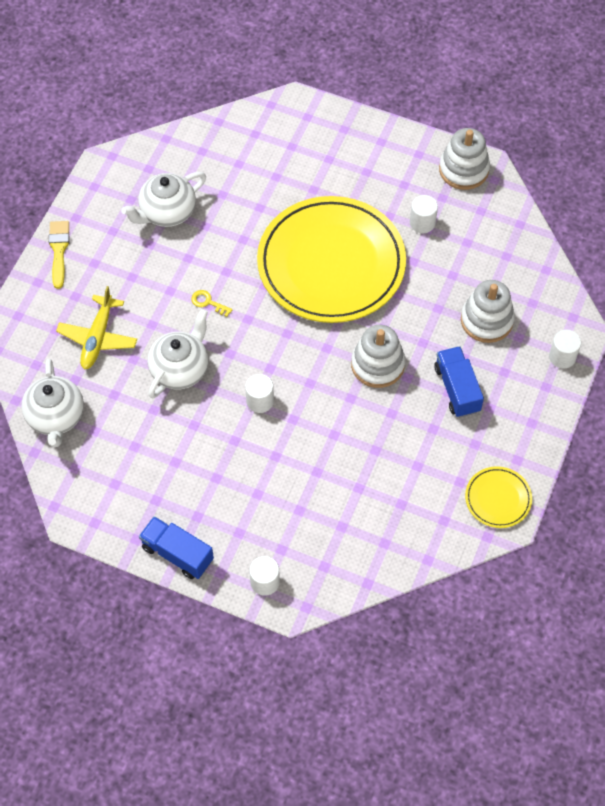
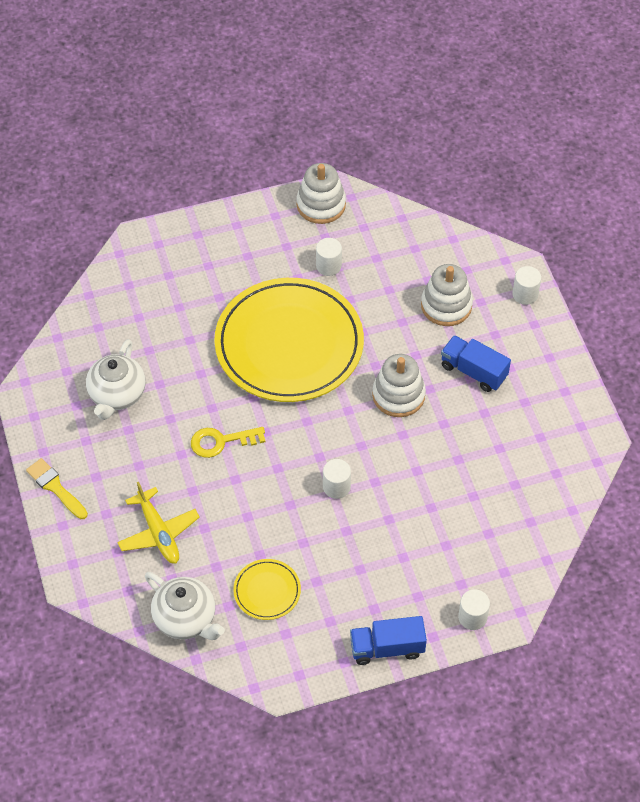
camera: 40 degrees left, 5 degrees down
(180, 369) = (250, 508): white teapot -> none
(208, 302) = (221, 441): yellow key -> yellow key, size x1.67
(498, 499) = (578, 429): yellow plate -> yellow plate (267, 591)

